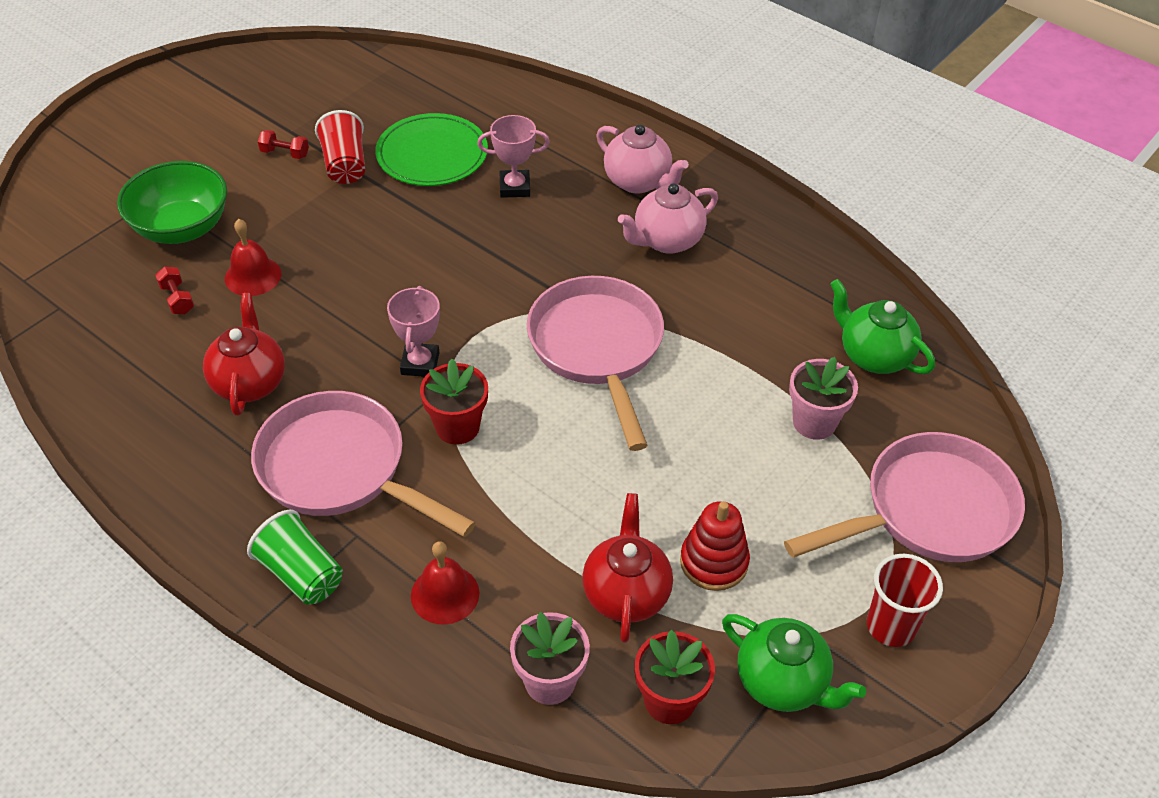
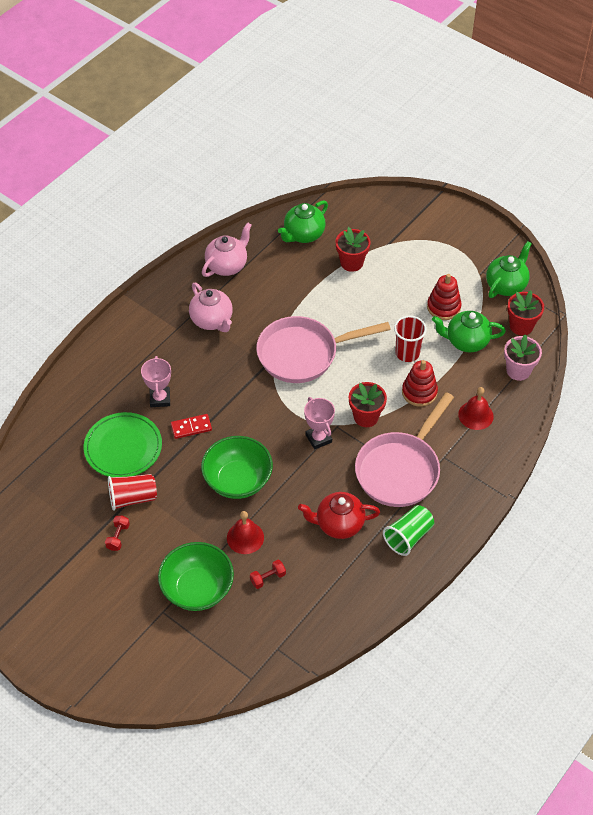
camera: 90 degrees left, 5 degrees up
(301, 574) = (471, 479): green cup -> green cup (408, 536)
(355, 268) = (238, 480): none -> green bowl
(420, 363) = (318, 438): pink trophy -> pink trophy turned 60 degrees clockwise
(458, 219) = (191, 427): none -> red domino
(505, 507) = (419, 392): none -> red stacking toy
(626, 593) = (466, 341): red teapot -> green teapot
(638, 182) = (156, 334): pink teapot -> pink teapot (227, 265)
(814, 422) = (351, 263): pink flower pot -> red flower pot
(891, 626) = (471, 245): red cup -> red cup (407, 353)
(929, 511) = (404, 224): pink pan -> none

